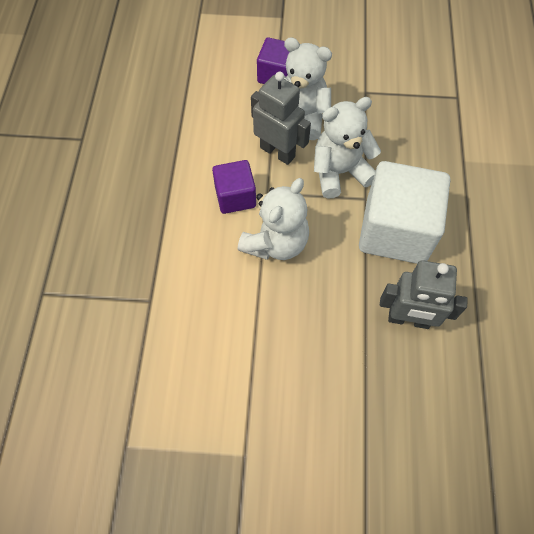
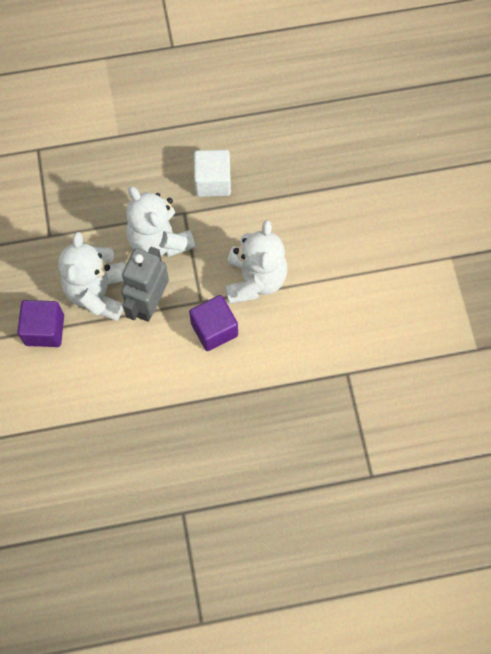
camera: 105 degrees left, 5 degrees up
(275, 242) = (255, 280): white teddy bear -> white teddy bear turned 75 degrees clockwise
(395, 231) = (213, 182): white cube -> white cube, size x0.55
(408, 319) = (297, 159): grey robot -> none

